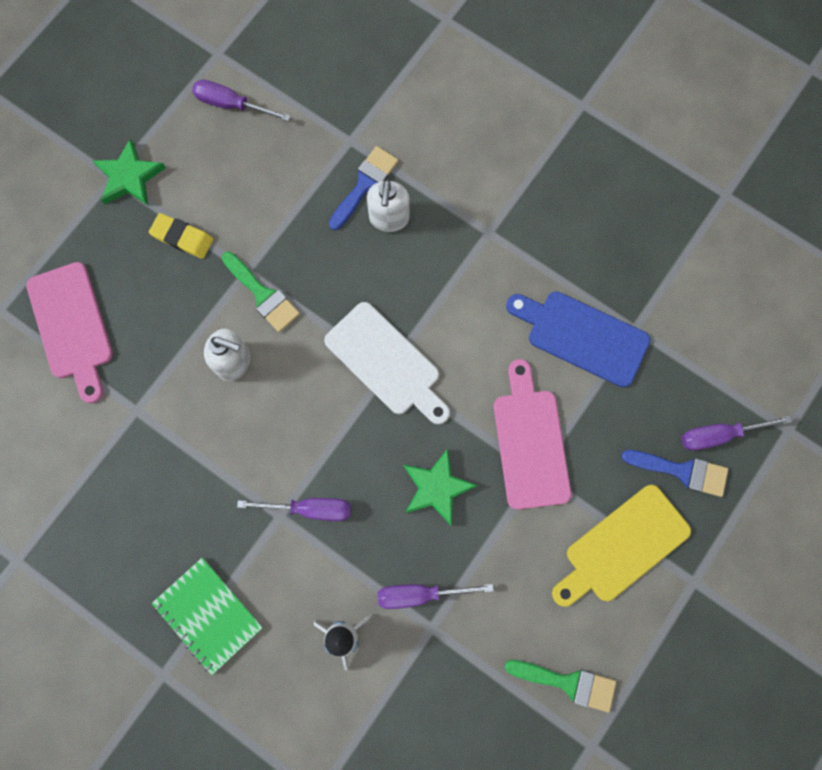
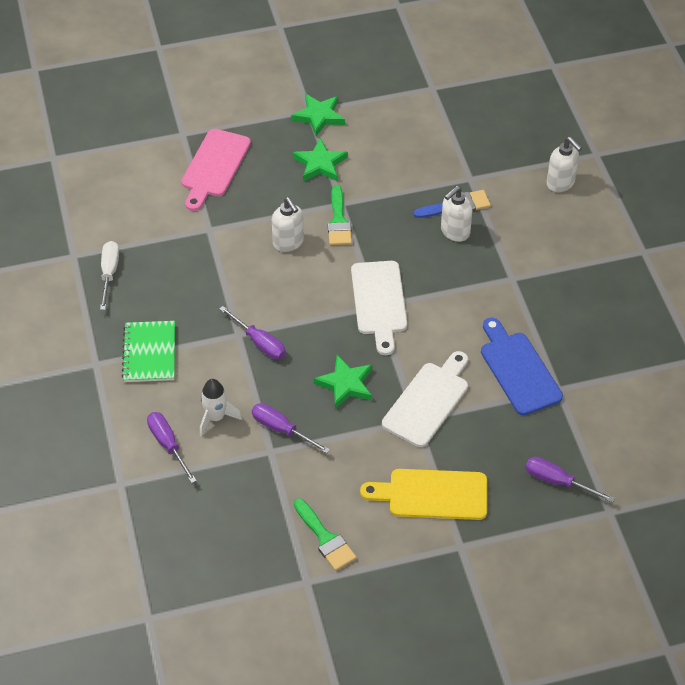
camera: 40 degrees right, 25 degrees down
(77, 552) = (109, 273): none -> white screwdriver
(182, 237) = (320, 164): yellow eraser -> green star
(231, 105) = (415, 118): purple screwdriver -> purple screwdriver (168, 445)
(442, 80) = (560, 183): none -> white soap dispenser
(530, 442) = (428, 401): pink cutting board -> white cutting board
(682, 471) = (512, 483): blue brush -> none

